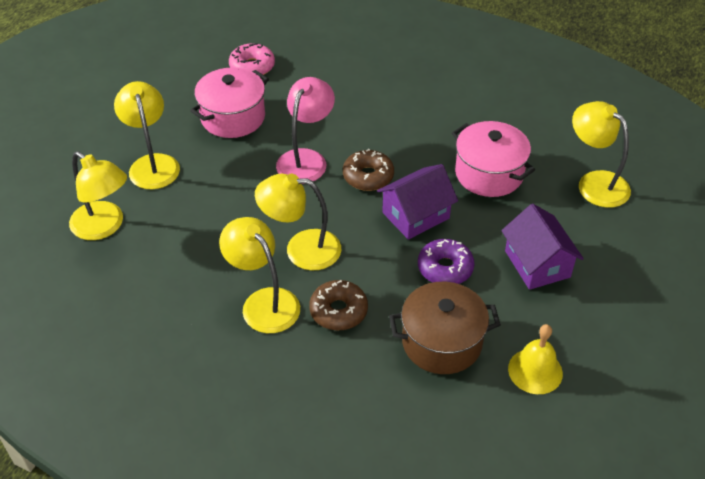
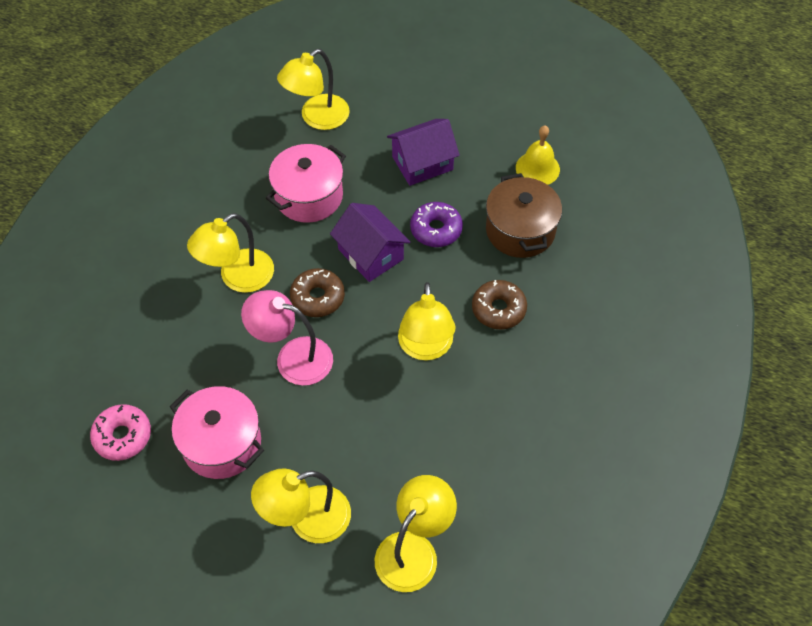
camera: 95 degrees left, 10 degrees up
(264, 302) = (497, 372): yellow lamp -> yellow lamp (238, 278)

